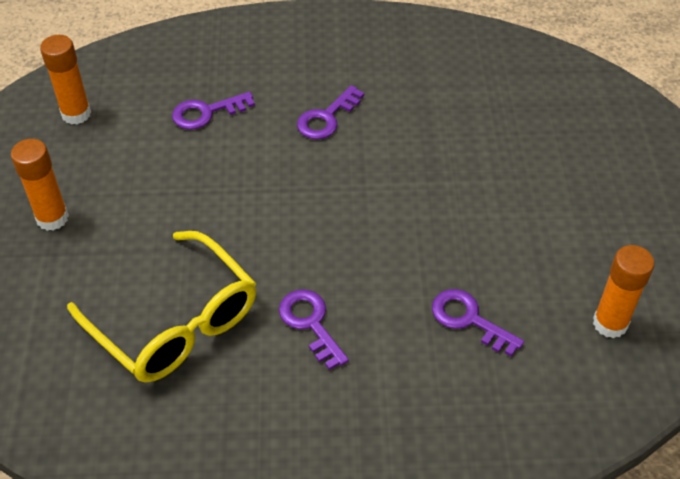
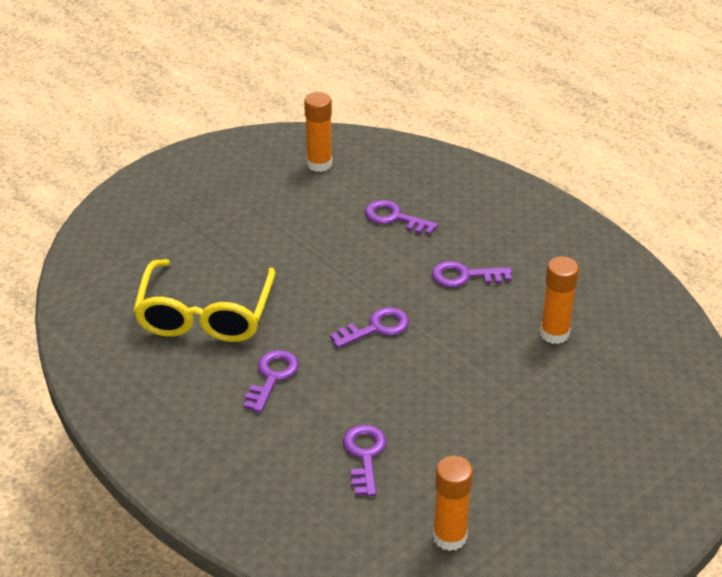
camera: 50 degrees right, 10 degrees down
(52, 218) = (224, 211): orange glue stick -> orange glue stick (554, 333)
(326, 212) = (376, 328): none -> purple key

